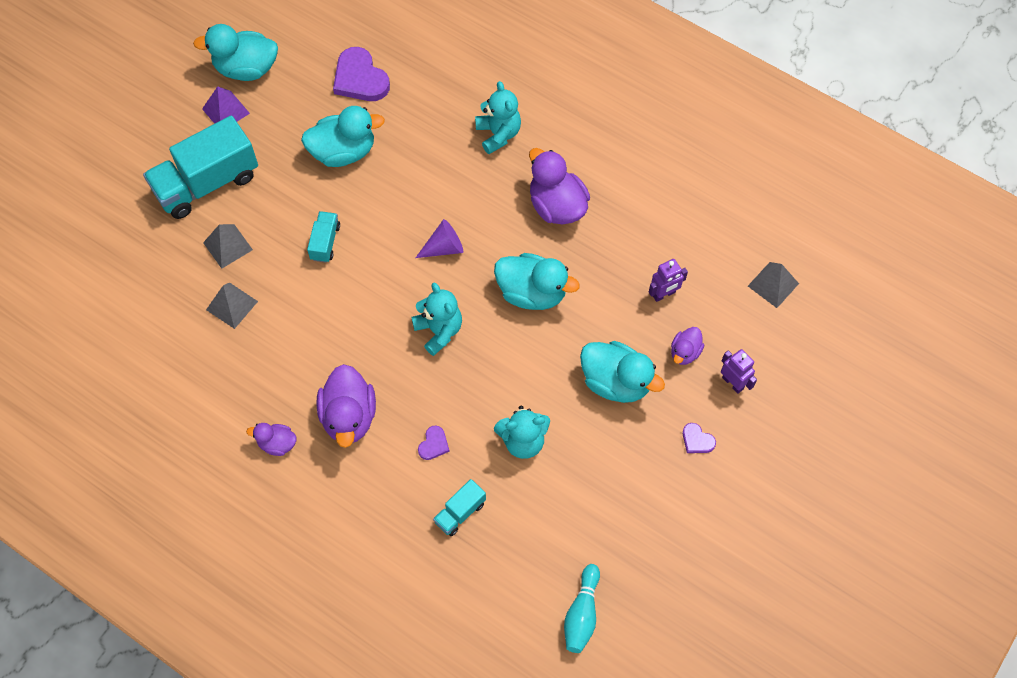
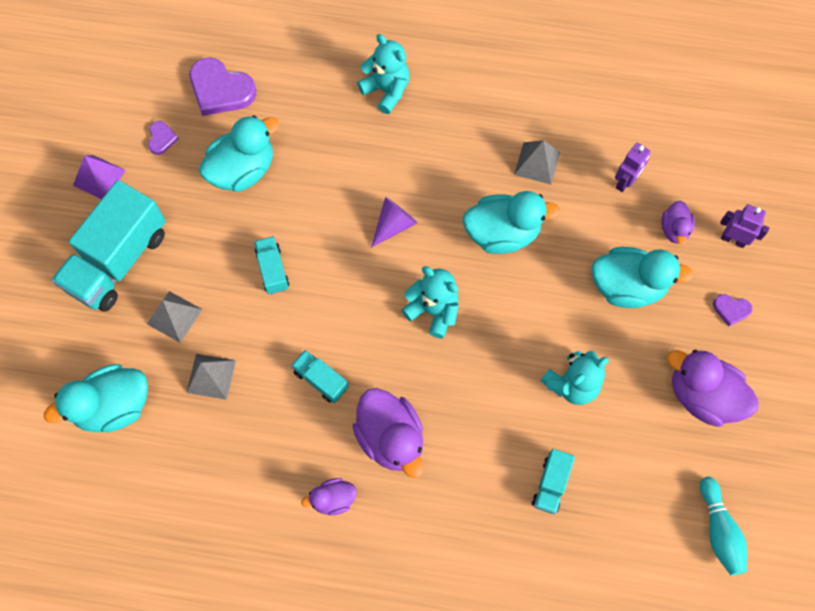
camera: 25 degrees left, 5 degrees up
(246, 69) = (98, 126): turquoise duck -> turquoise duck (114, 406)
(317, 346) = (321, 380): none -> turquoise truck
(433, 444) = (489, 427): purple heart -> purple heart (161, 139)
(557, 206) = (480, 138): purple duck -> purple duck (702, 396)
(773, 285) = (718, 130): grey pyramid -> grey pyramid (537, 163)

